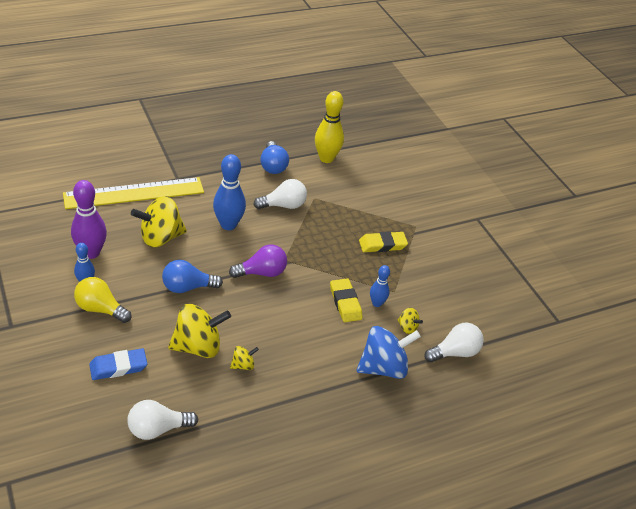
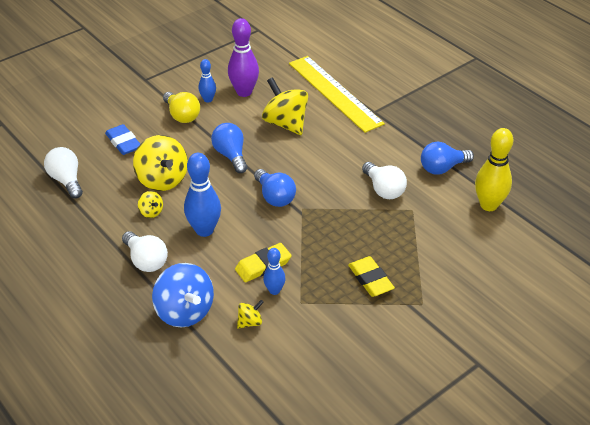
camera: 80 degrees right, 0 degrees up
(100, 309) = (182, 115): yellow light bulb -> yellow light bulb turned 135 degrees clockwise
(228, 225) = (329, 159): blue bowling pin -> blue bowling pin (204, 230)
(262, 272) = (275, 197): purple light bulb -> blue light bulb
(407, 327) = (250, 322): yellow spinning top -> yellow spinning top turned 150 degrees counterclockwise
(454, 352) = (230, 370): white light bulb -> white light bulb (146, 260)

